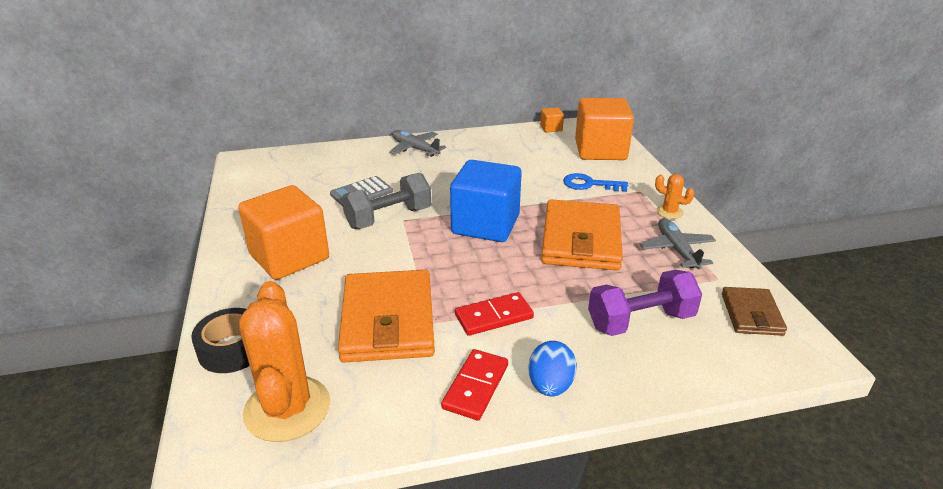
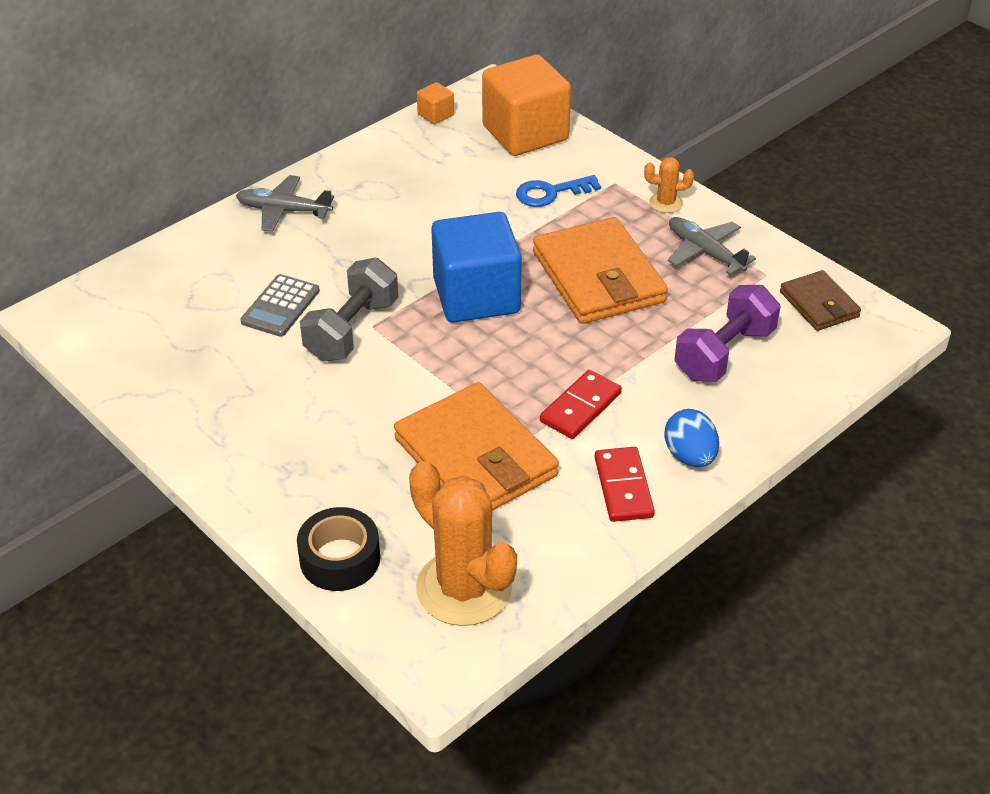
camera: 30 degrees left, 10 degrees up
(289, 257) = (283, 429): orange cube -> none

